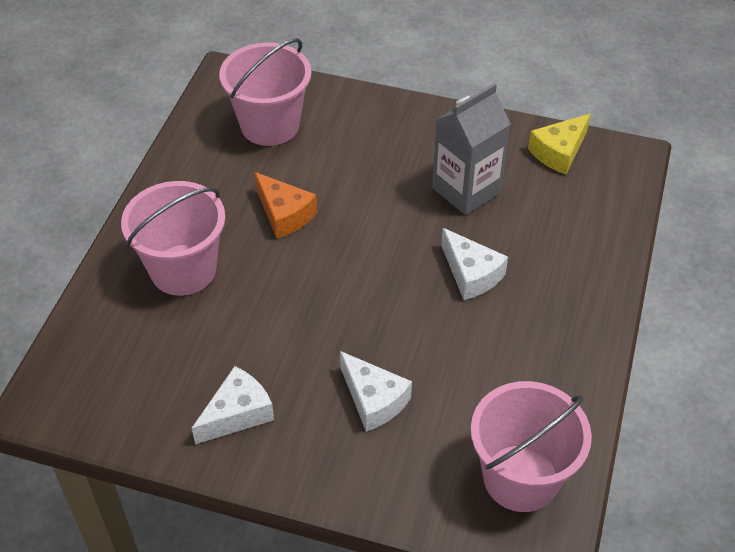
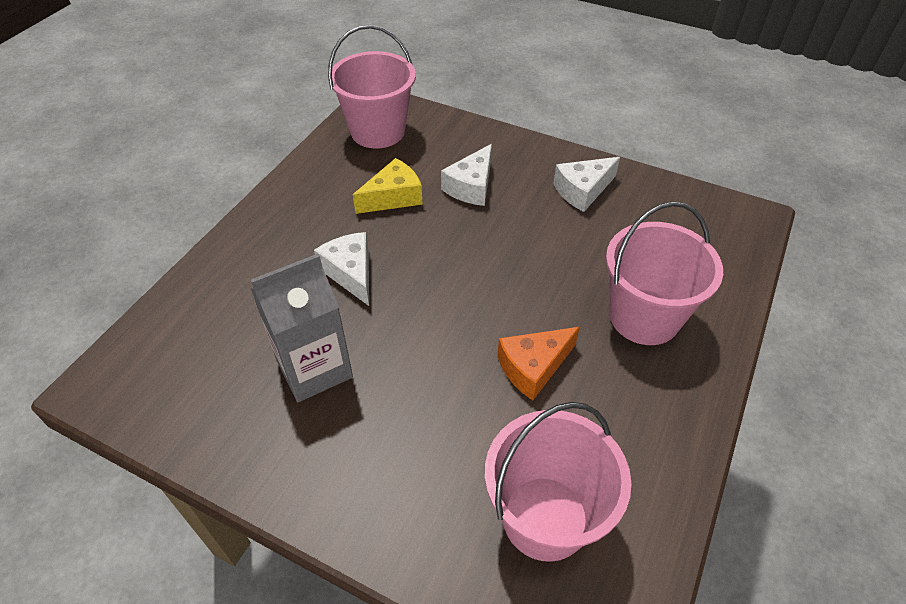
camera: 170 degrees left, 0 degrees up
(284, 214) = (533, 367): orange cheese -> orange cheese turned 90 degrees counterclockwise
(373, 400) = (471, 186): white cheese -> white cheese turned 120 degrees counterclockwise
(559, 152) = (176, 406): yellow cheese -> yellow cheese (393, 197)

